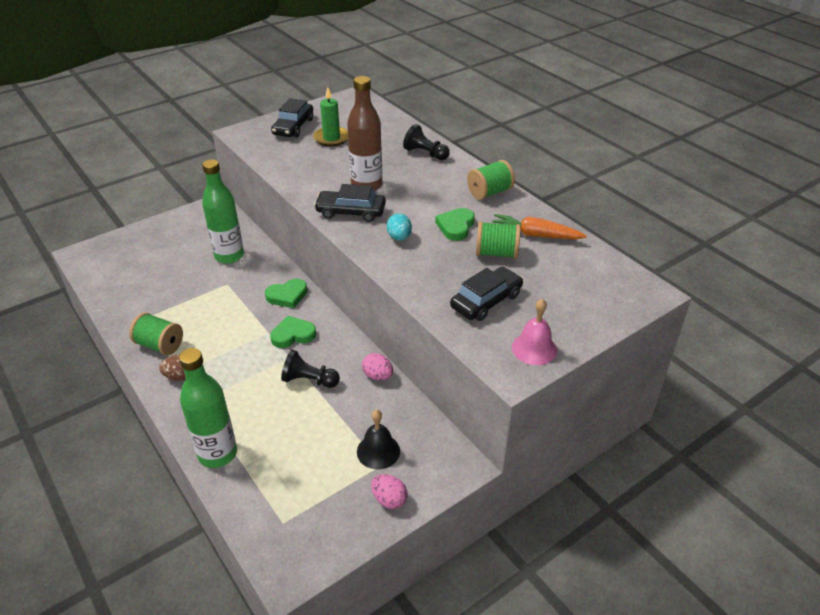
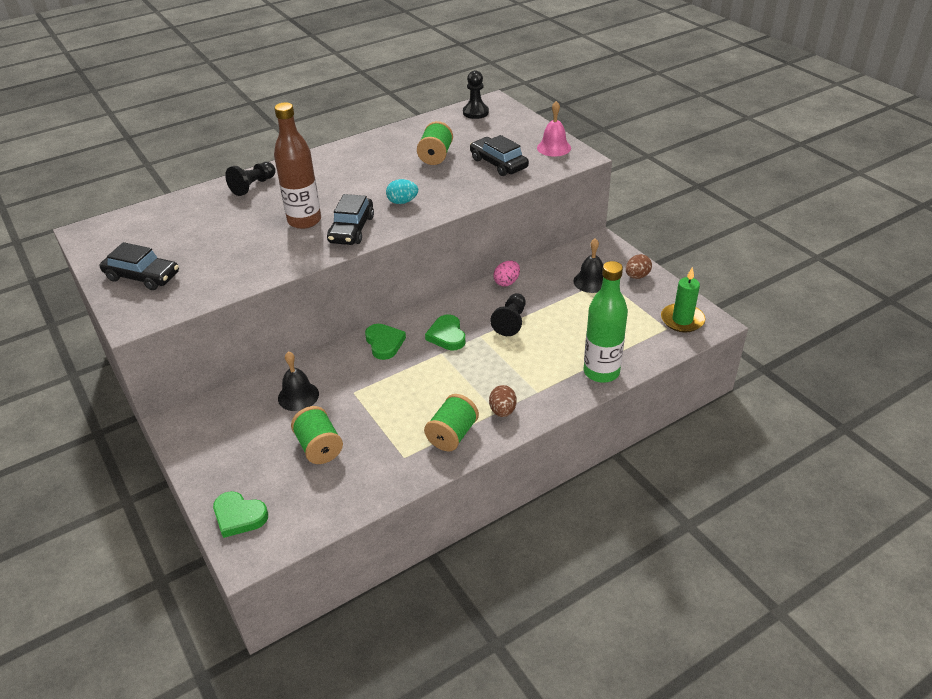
camera: 85 degrees left, 0 degrees up
(229, 256) = (298, 396): green bottle -> black bell
(331, 138) = (188, 246): green candle -> green candle (682, 320)
(389, 499) = (637, 276): pink egg -> brown egg
(456, 226) = (391, 173): green heart -> green heart (239, 516)
(489, 192) = (340, 155): green spool -> green spool (319, 447)
(534, 235) = (413, 138): orange carrot -> none
(613, 279) = (475, 112): none -> black pawn

